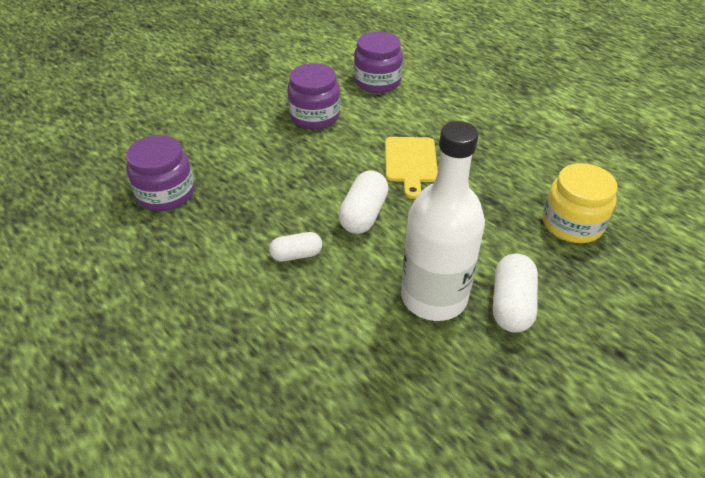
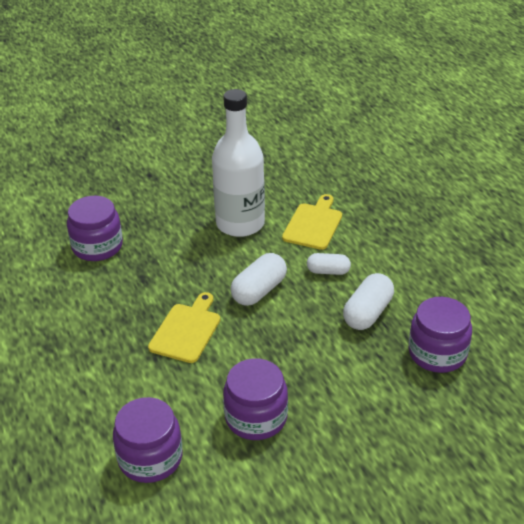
camera: 160 degrees left, 5 degrees down
(338, 320) = (313, 224): none -> yellow cutting board
(511, 304) = (191, 209): white capsule -> white capsule (367, 313)
(572, 223) = (97, 246): yellow jar -> purple jar

